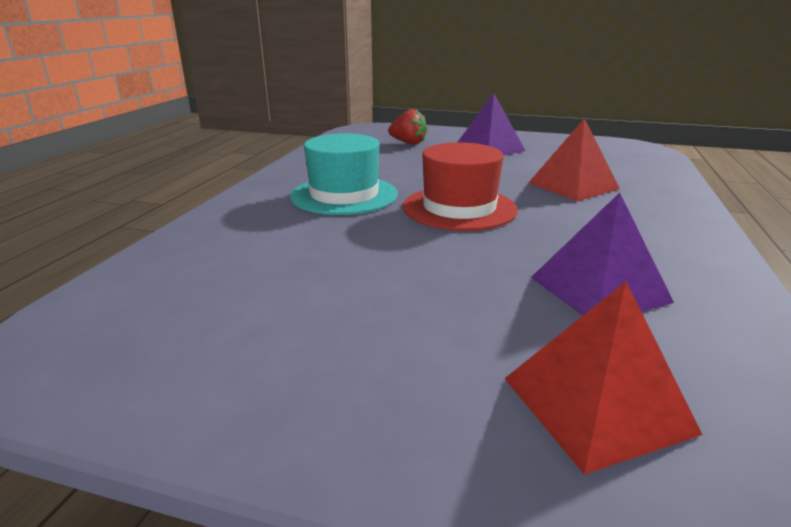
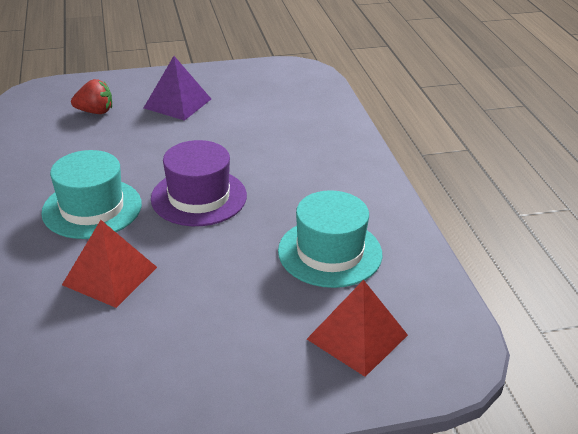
camera: 30 degrees left, 10 degrees up
(459, 208) = (199, 197): red hat -> purple hat
(573, 185) = (271, 142): red pyramid -> red pyramid (110, 276)
(599, 289) = (330, 252): purple pyramid -> turquoise hat

